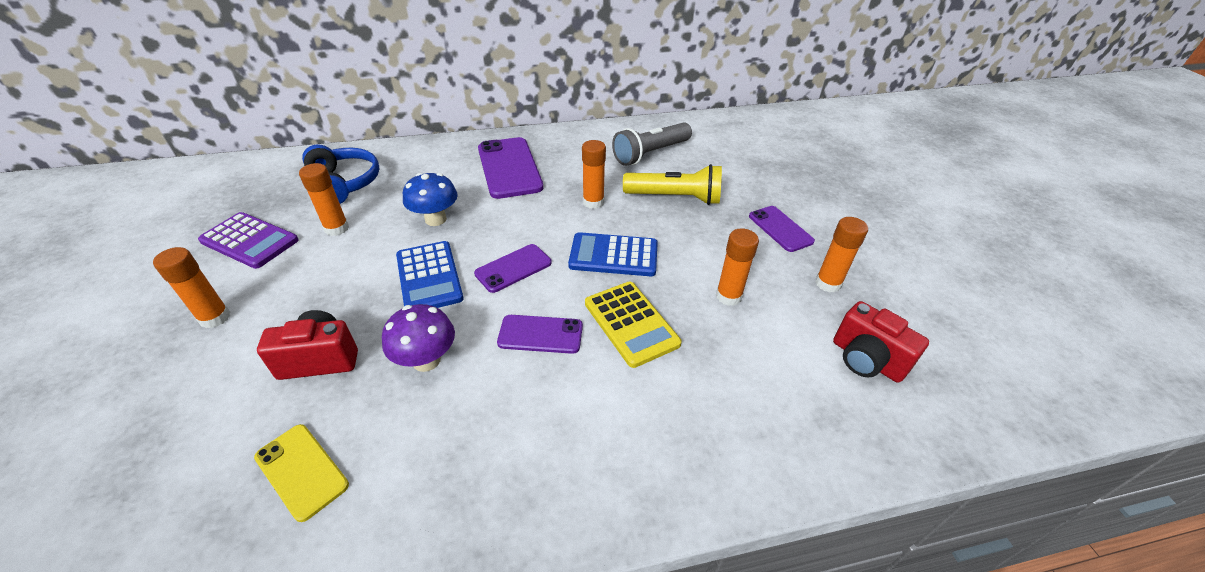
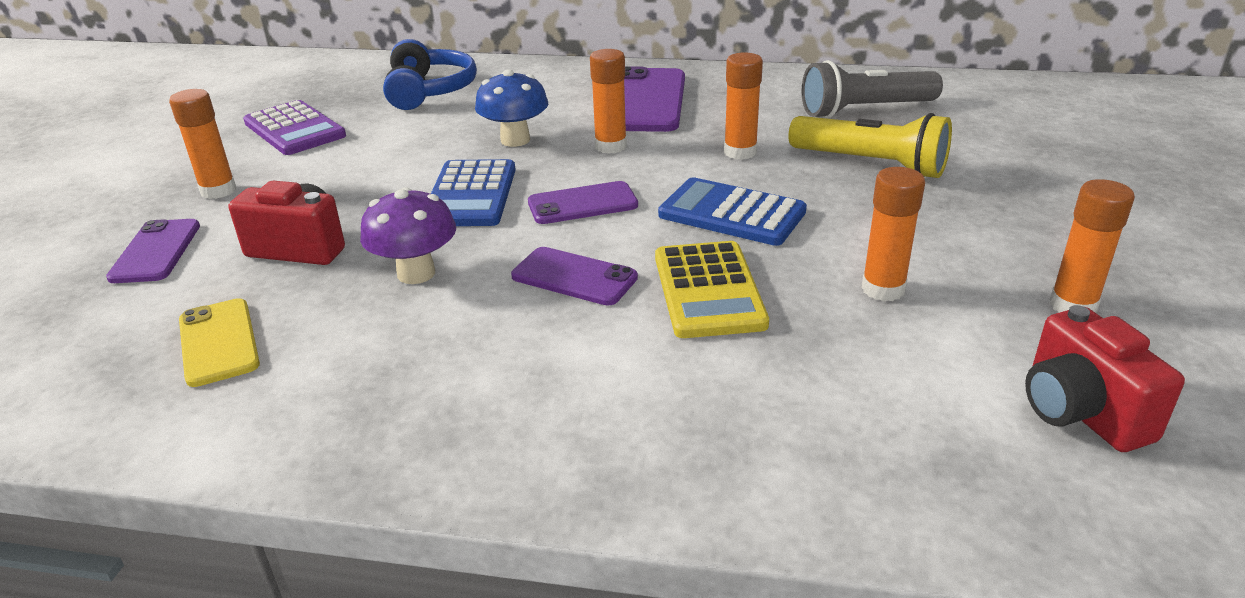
camera: 25 degrees right, 10 degrees down
(337, 228) = (394, 132): orange glue stick -> orange glue stick (610, 146)
(780, 229) = (1029, 226): purple phone -> purple phone (156, 251)

